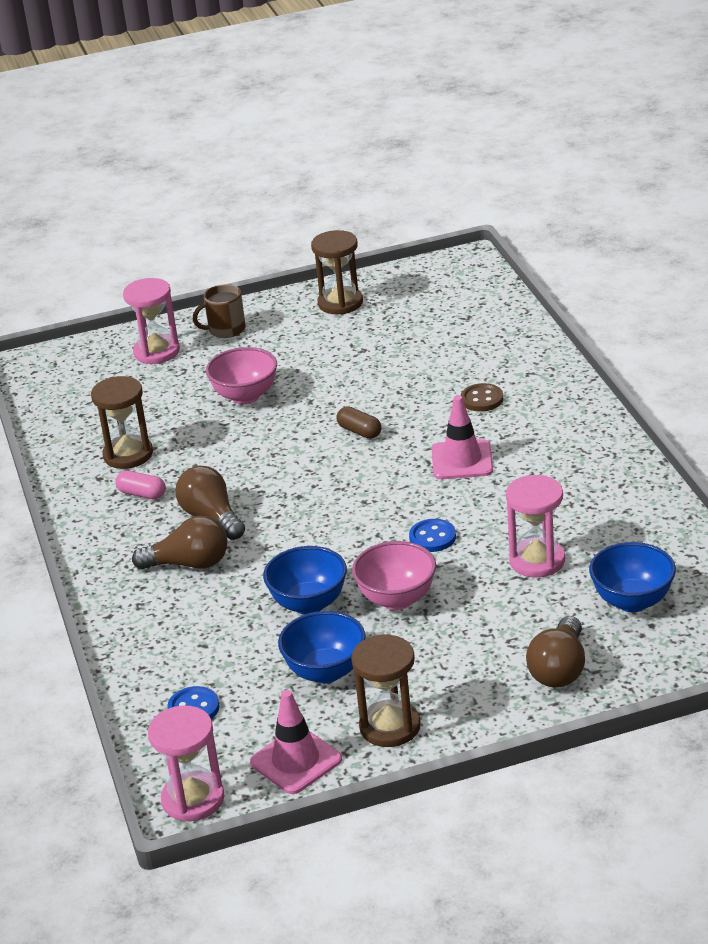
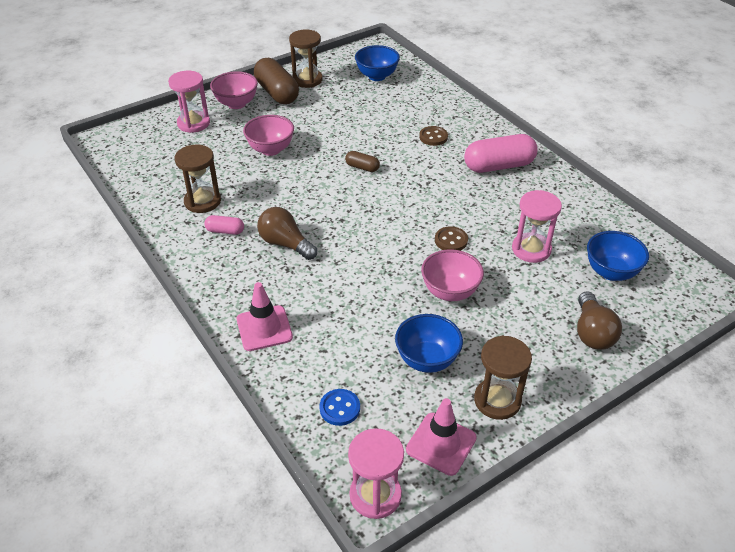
camera: 20 degrees left, 10 degrees up
(189, 564) = (284, 283): brown light bulb -> none
(225, 329) = (236, 104): brown mug -> pink bowl
(288, 318) = (277, 93): none -> brown capsule
(309, 604) = (388, 304): blue bowl -> blue bowl (377, 76)
(432, 537) = (451, 240): blue button -> brown button
(462, 460) = (442, 181): pink traffic cone -> pink traffic cone (264, 328)
(555, 448) = (499, 166): none -> pink capsule

